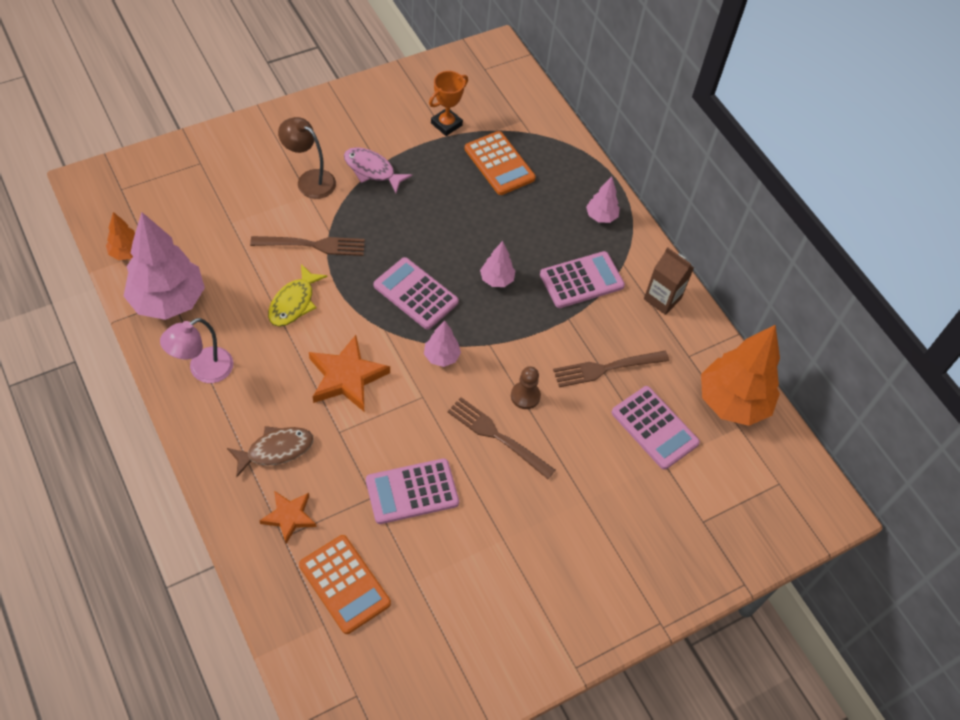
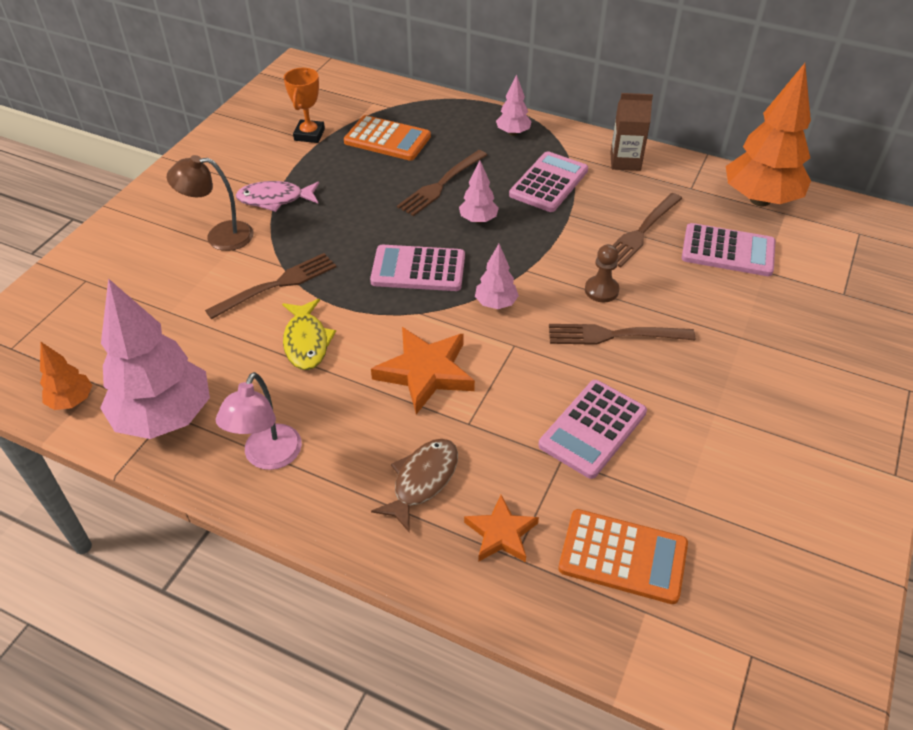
camera: 30 degrees left, 10 degrees down
(500, 231) = (441, 184): none -> brown fork

